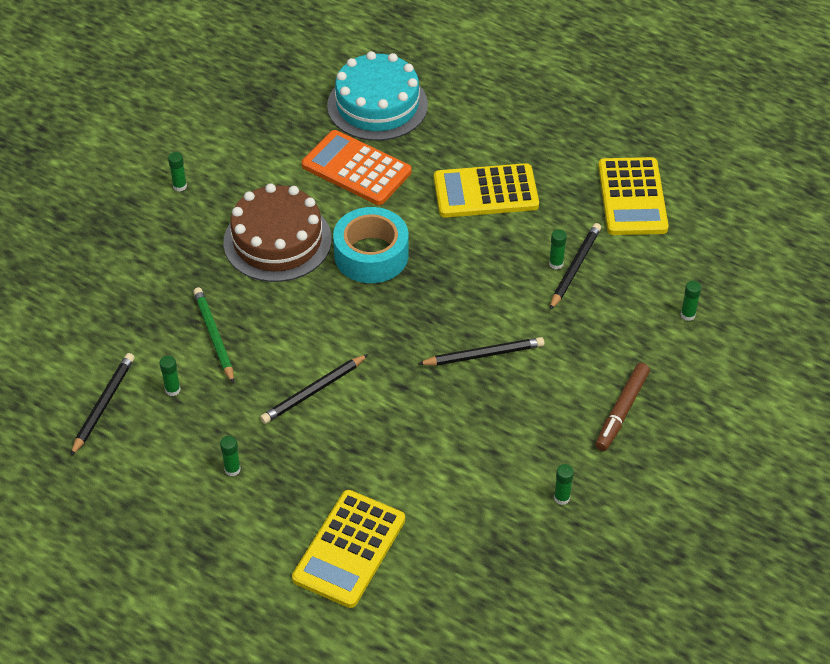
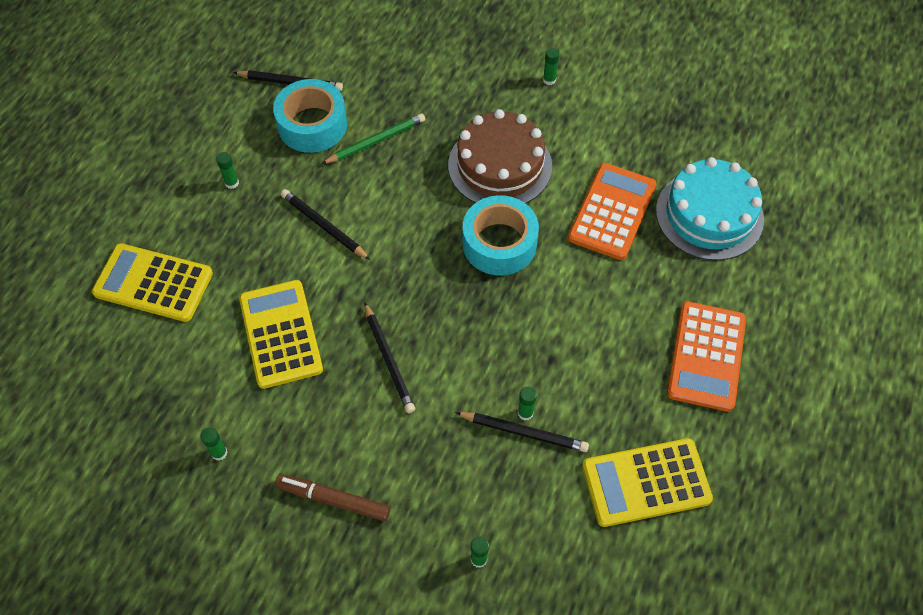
camera: 80 degrees right, 10 degrees up
(172, 390) = (312, 124): green glue stick -> turquoise tape
(485, 192) = (612, 332): yellow calculator -> yellow calculator (281, 334)
(521, 137) = (706, 356): none -> orange calculator

